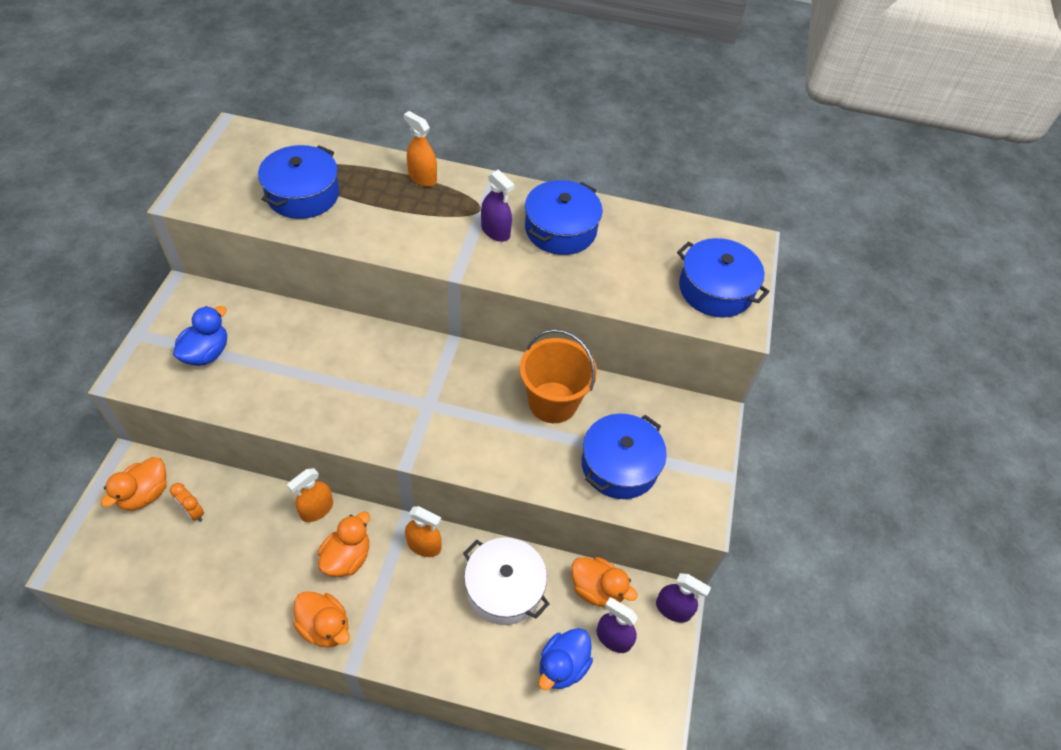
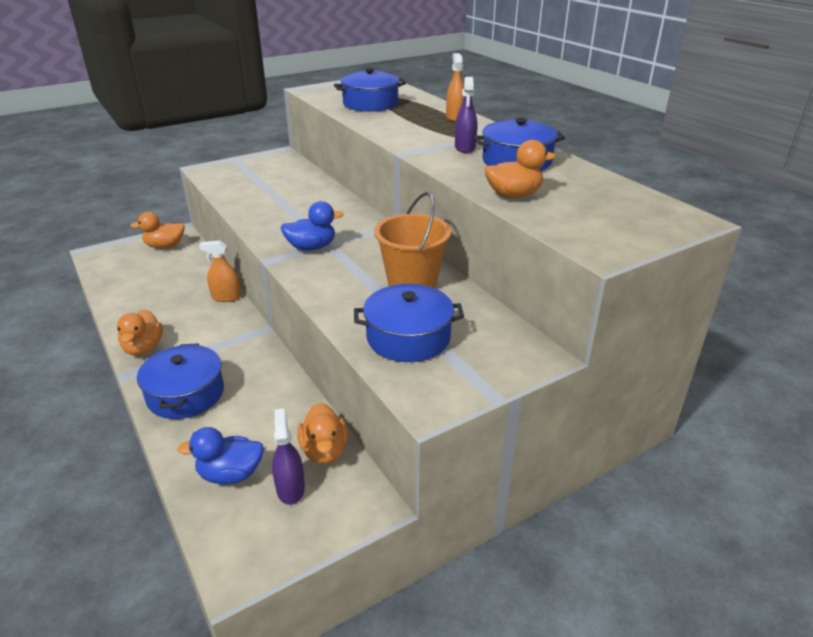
camera: 50 degrees right, 20 degrees down
(193, 512) = (171, 264): orange clock -> none
(206, 353) = (251, 176): blue duck -> blue duck (311, 247)
(347, 557) = (205, 326): orange duck -> orange duck (513, 195)
(424, 545) = (253, 348): orange spray bottle -> none
(504, 588) = (264, 402): white pot -> none
(673, 609) = (365, 509): purple spray bottle -> none
(715, 289) = (608, 228): blue pot -> blue pot (186, 394)

